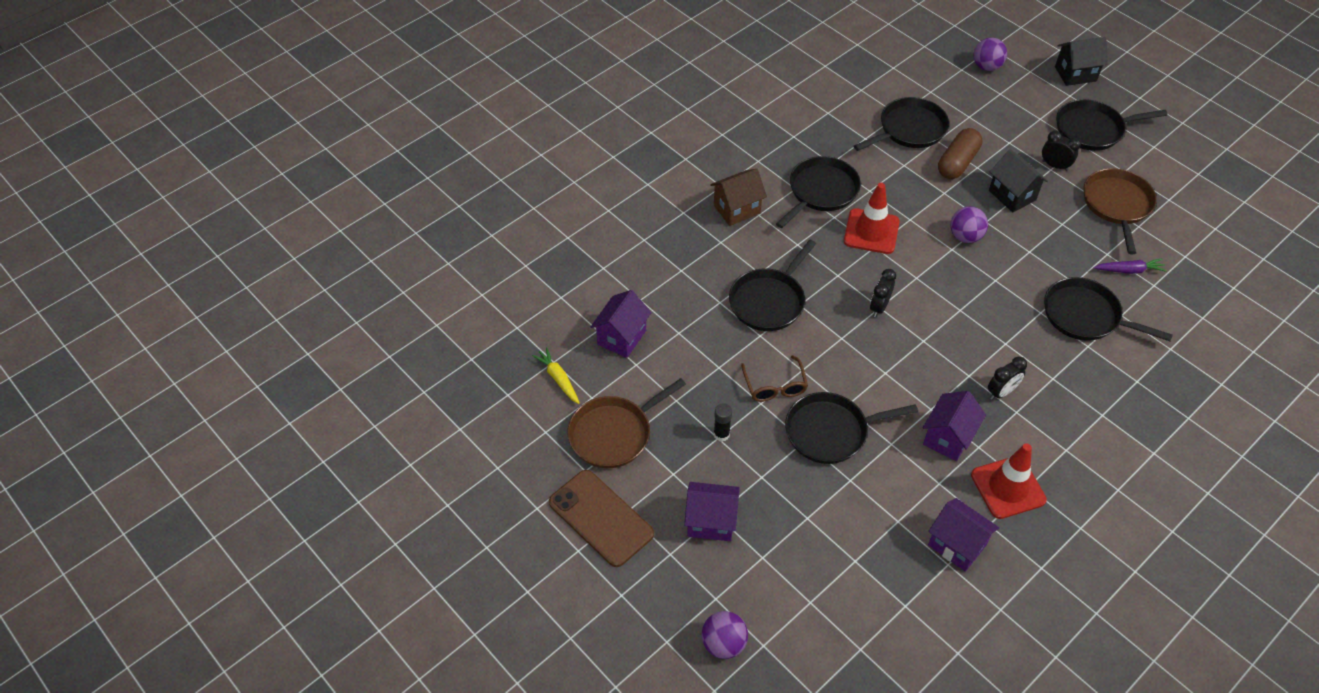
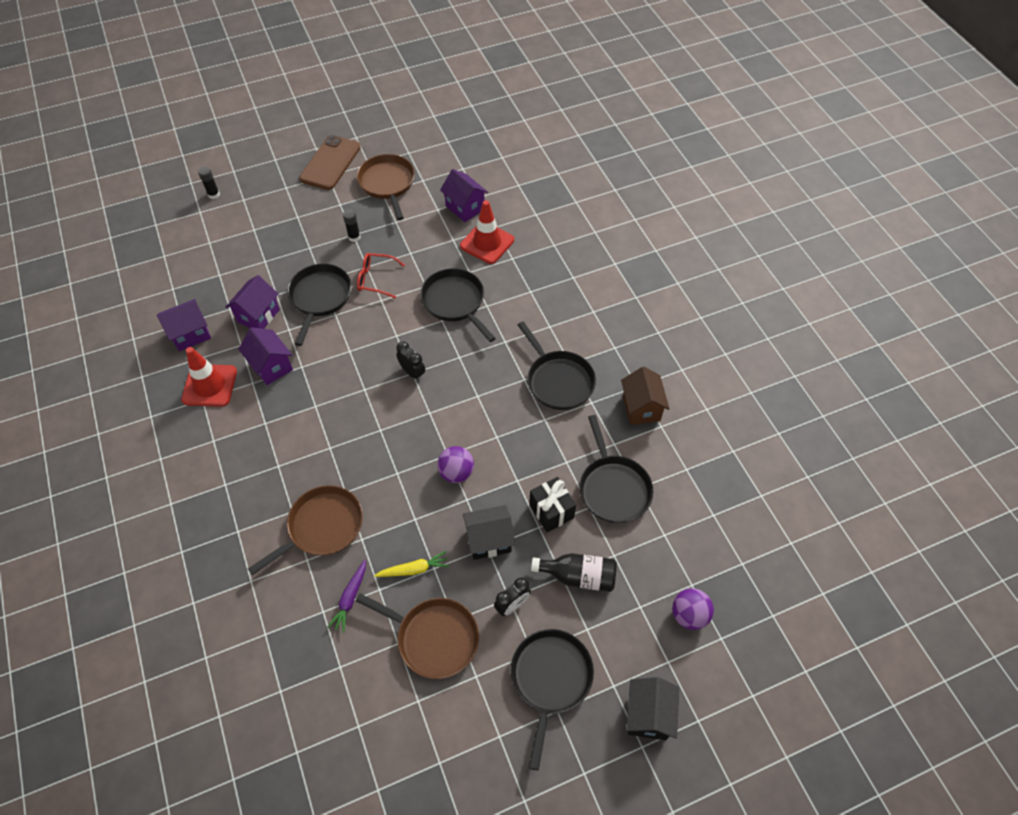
camera: 110 degrees right, 5 degrees up
(558, 379) = (447, 167): yellow carrot -> yellow carrot (414, 569)
(601, 518) = (330, 163): brown phone -> brown phone turned 45 degrees counterclockwise
(711, 522) = (294, 212): purple house -> purple house (258, 316)
(723, 644) = (214, 194): purple ball -> black glue stick
(737, 209) = (562, 313): brown house -> brown house (641, 408)
(775, 386) = (376, 279): brown glasses -> red glasses
(871, 231) = (495, 400): red traffic cone -> red traffic cone (487, 243)
(957, 163) = (551, 511): brown capsule -> black gift
(1001, 132) = (579, 576): none -> black bottle
(1001, 392) = (287, 421): black clock -> none
(1085, 316) = (322, 527): black pan -> brown pan

